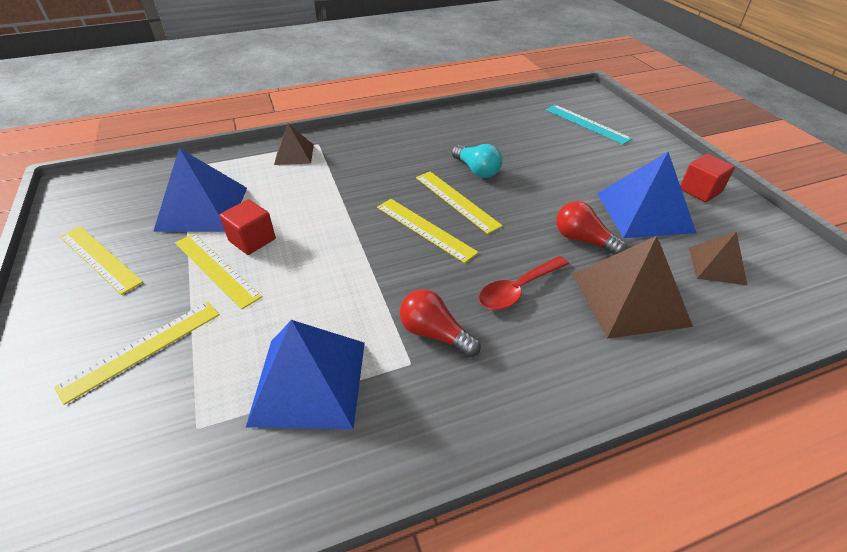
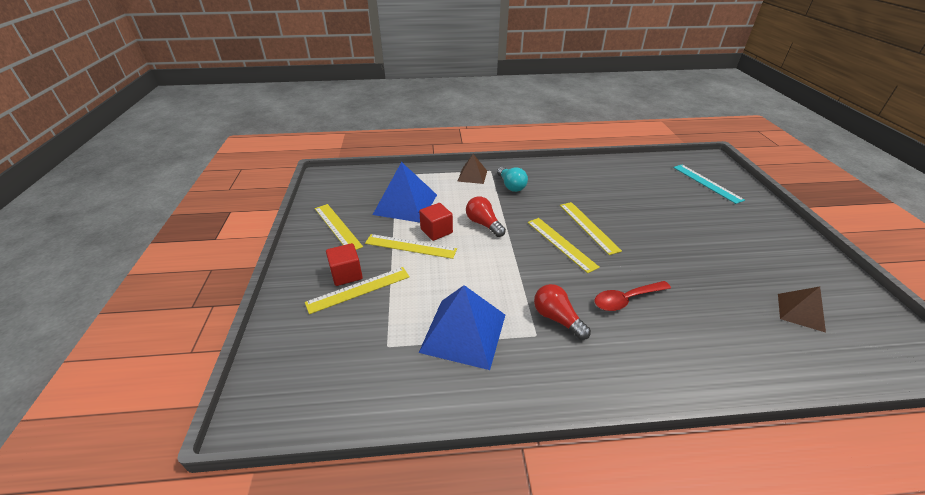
camera: 15 degrees right, 5 degrees down
(216, 268) = (410, 246): yellow ruler -> yellow ruler turned 45 degrees counterclockwise
(477, 170) = (608, 206): turquoise light bulb -> turquoise light bulb (511, 186)
(583, 240) = (686, 272): red light bulb -> red light bulb (483, 224)
(629, 299) = (717, 323): brown pyramid -> none
(644, 212) = (743, 259): blue pyramid -> none
(700, 190) = (798, 250): red cube -> red cube (346, 274)

